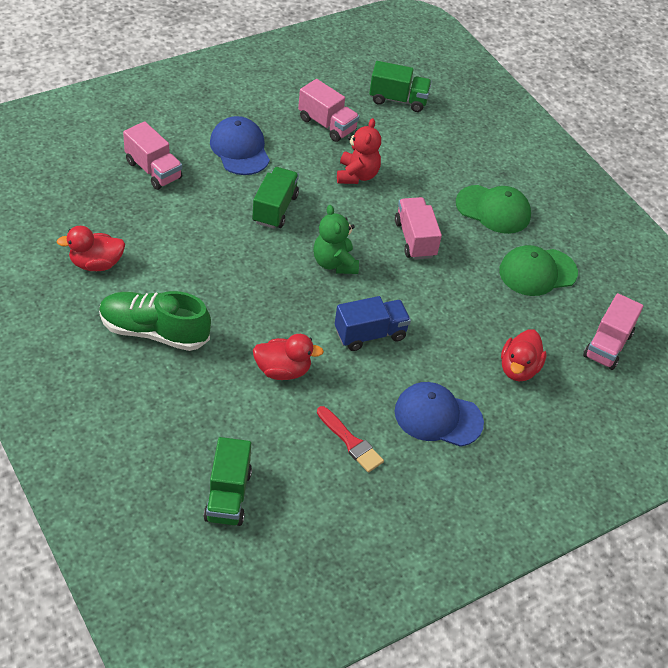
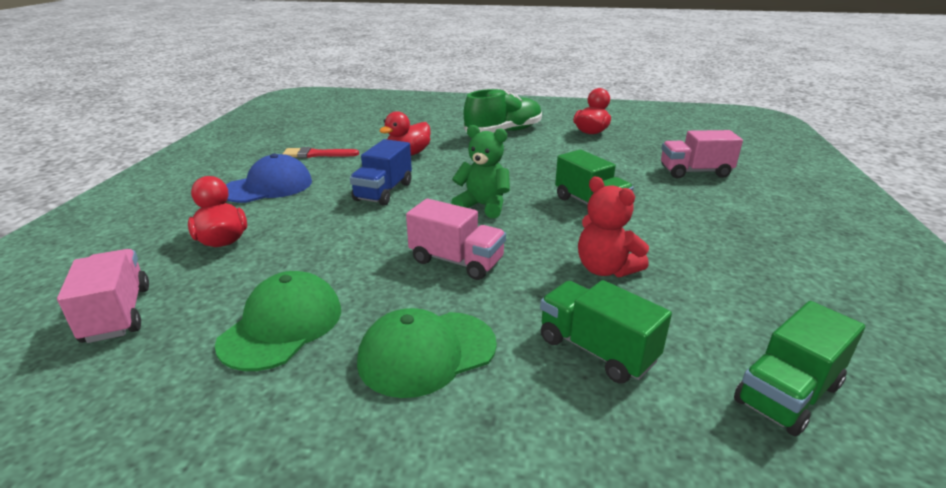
camera: 135 degrees right, 20 degrees down
(228, 495) = (355, 119): green truck -> green truck (596, 350)
(240, 149) = (706, 216): blue cap -> none
(327, 124) = (734, 289): pink truck -> none

